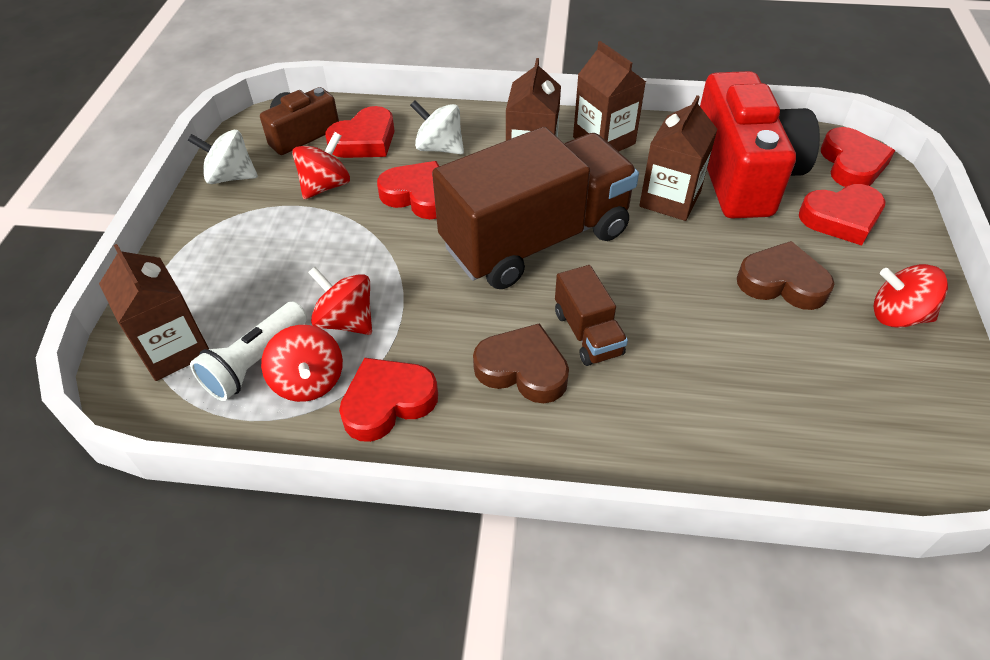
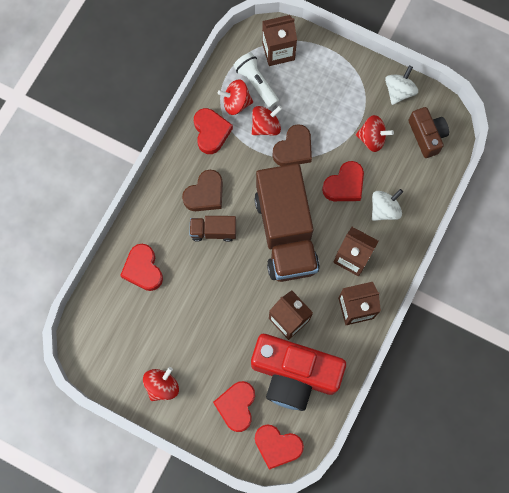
camera: 110 degrees right, 25 degrees up
(325, 186) = (372, 139): red spinning top -> red spinning top turned 45 degrees counterclockwise
(364, 140) = (407, 169): red heart -> red heart (143, 269)
(782, 282) = (206, 342): brown heart -> brown heart (293, 149)

